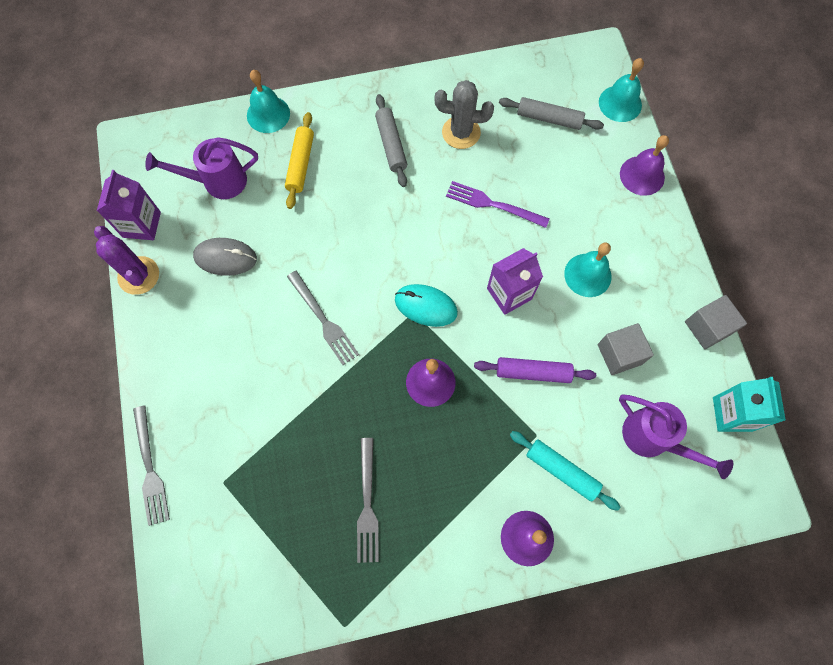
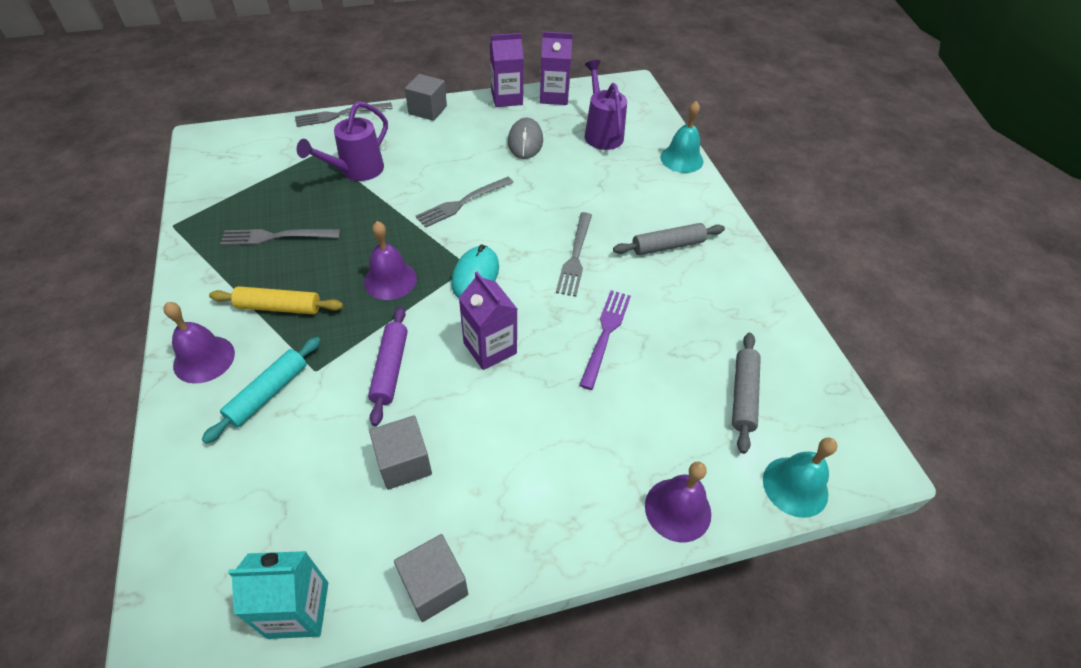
camera: 85 degrees right, 20 degrees down
(138, 275) = (507, 98): purple cactus -> purple carton
(152, 364) = (427, 110): none -> grey cube
(300, 164) = (630, 182): yellow rolling pin -> yellow rolling pin (279, 307)
(403, 221) = (575, 256): none -> grey fork
(461, 132) = (698, 305): grey cactus -> none
(587, 275) = (516, 431): turquoise bell -> none
(653, 439) = (284, 496): purple watering can -> purple watering can (356, 171)

